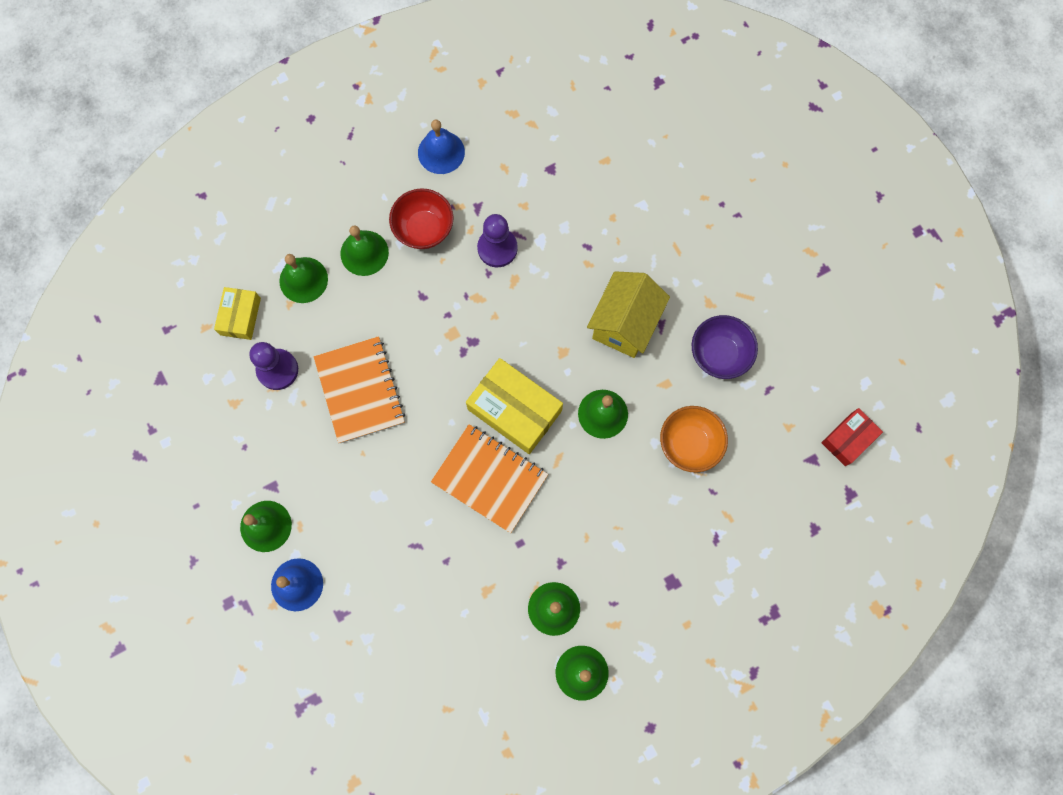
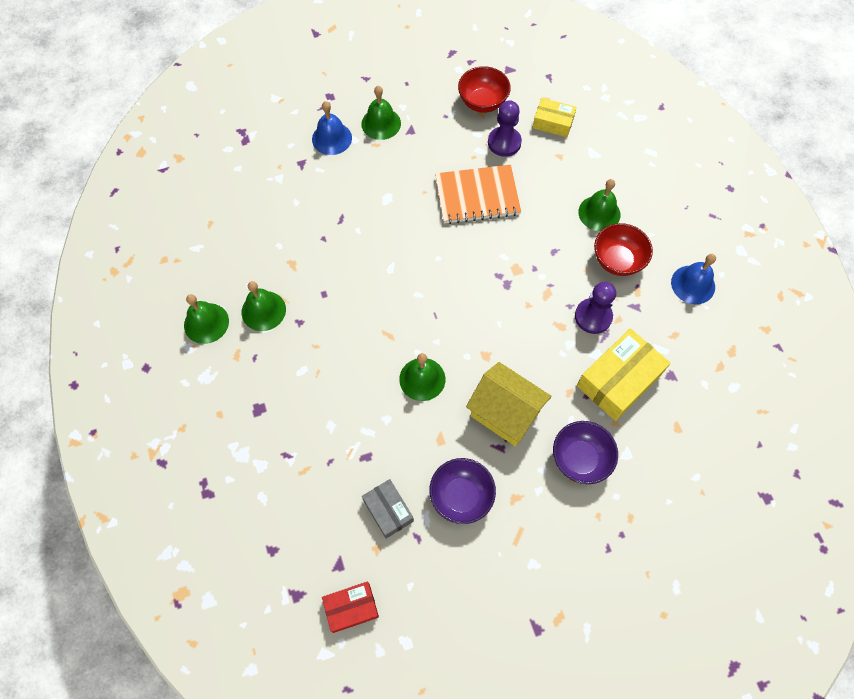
camera: 100 degrees right, 10 degrees down
(218, 404) = (482, 102): none -> red bowl
(303, 280) = (579, 167): green bell -> none
(490, 478) = (383, 279): orange notebook -> none
(514, 410) = (439, 307): yellow box -> yellow box (619, 380)
(657, 247) = (580, 459): none -> purple bowl
(689, 444) = (379, 449): orange bowl -> none
(749, 422) = (388, 510): none -> grey box
(848, 439) = (351, 608): red box -> red box turned 75 degrees counterclockwise

